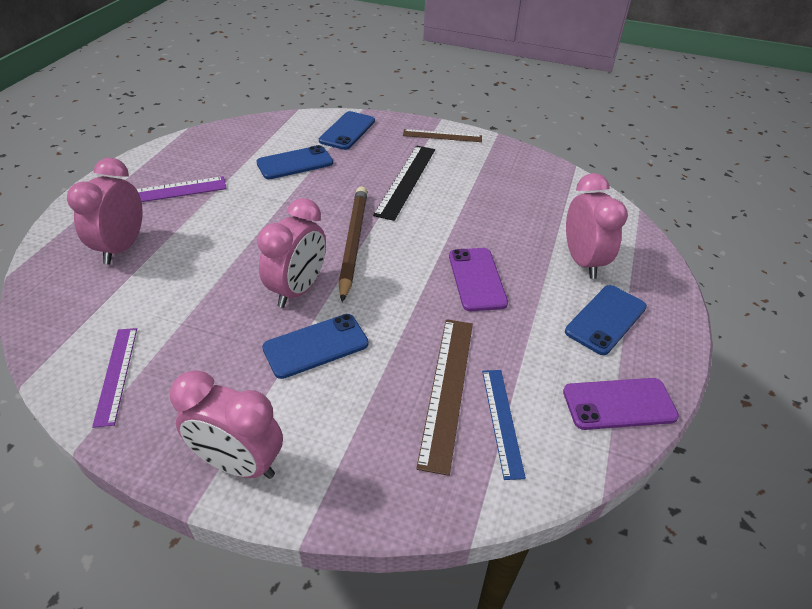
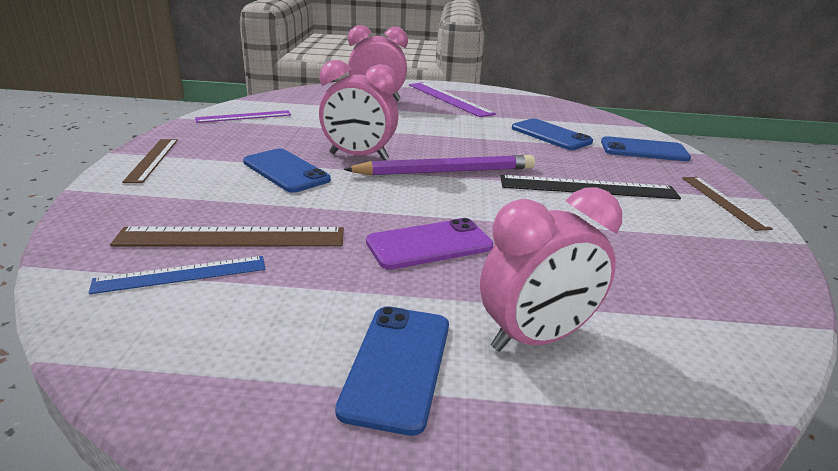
camera: 75 degrees right, 15 degrees down
(239, 463) = (152, 160): pink clock -> brown ruler
(353, 243) = (445, 171): brown pencil -> purple pencil
(606, 319) = (397, 365): blue phone -> blue phone turned 75 degrees clockwise
(619, 404) = (203, 379): purple phone -> none

